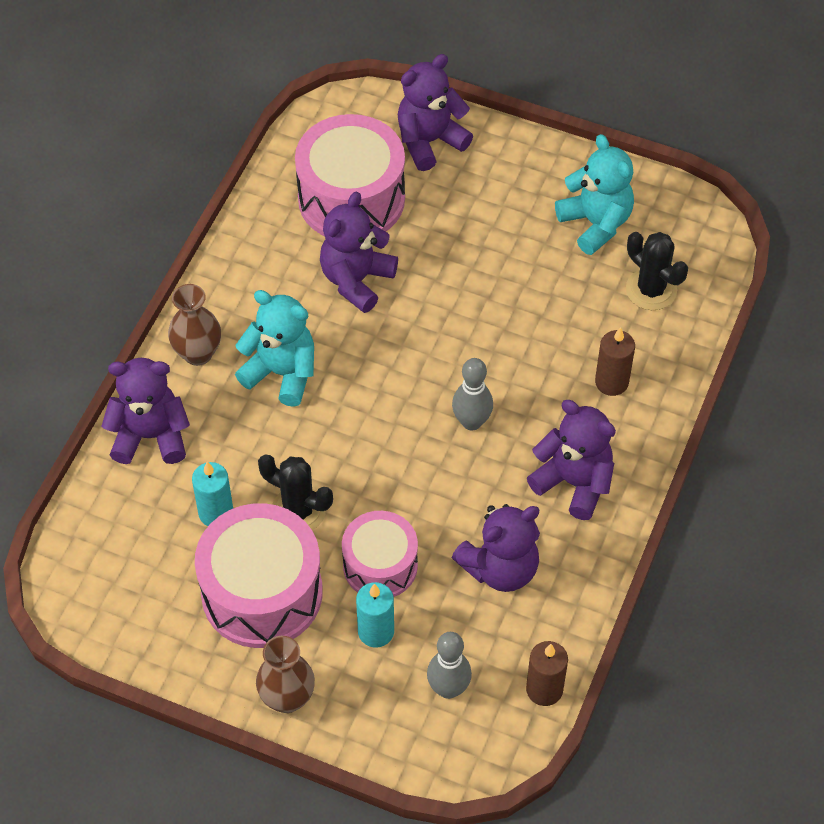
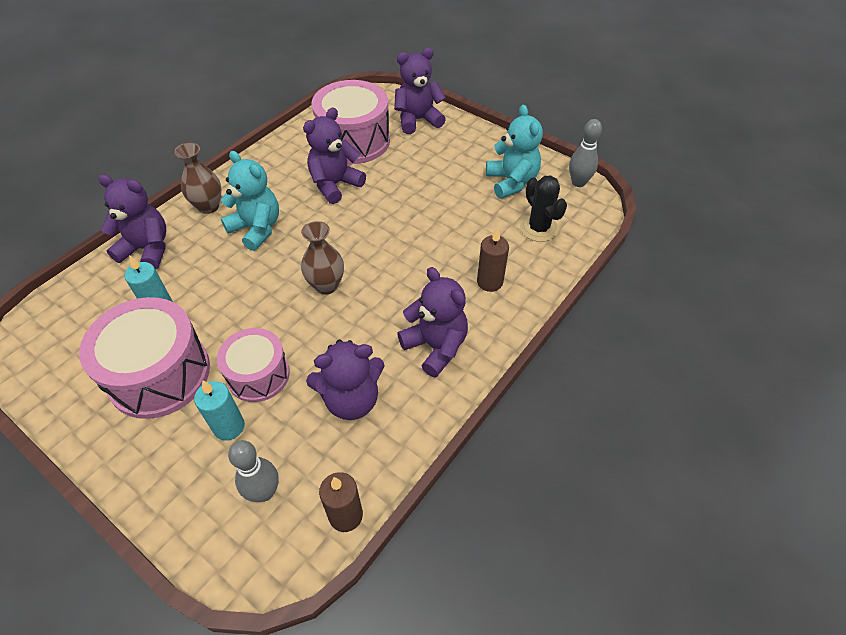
camera: 15 degrees right, 5 degrees down
(287, 698) = (130, 465): brown vase -> brown vase (326, 285)
(298, 510) = (219, 320): black cactus -> none
(471, 422) = (374, 287): grey bowling pin -> grey bowling pin (578, 182)

